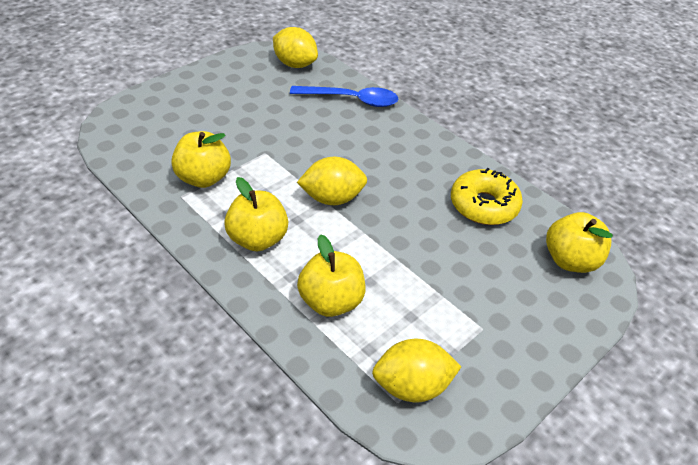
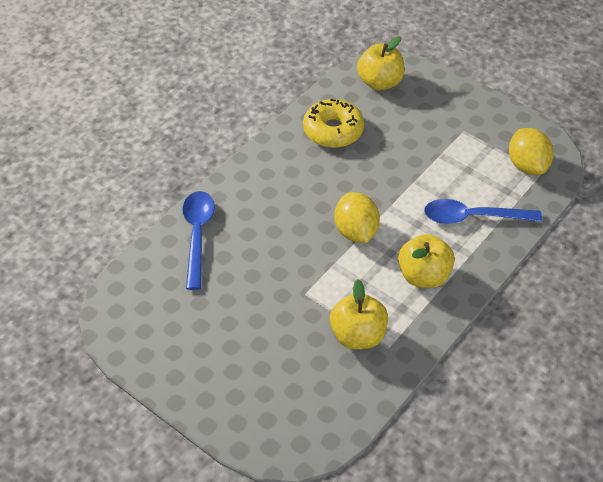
camera: 95 degrees left, 5 degrees up
(295, 64) = (135, 296): yellow lemon -> none
(331, 301) = (472, 217): yellow apple -> blue spoon

